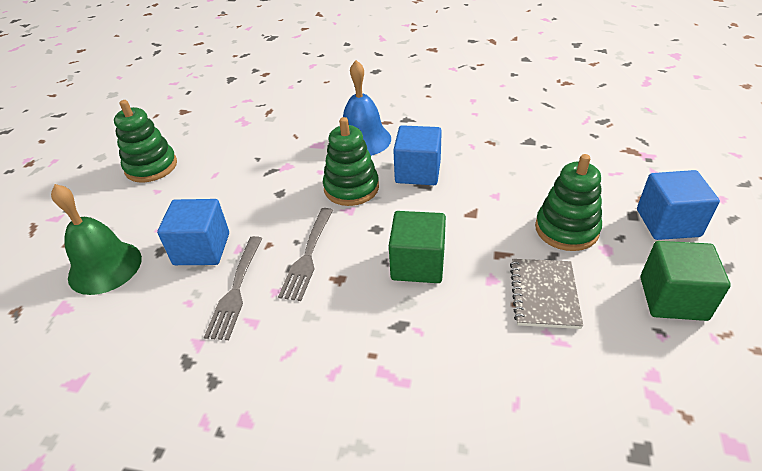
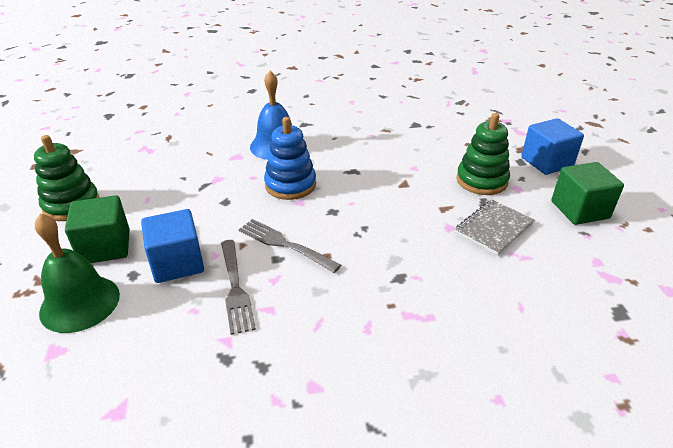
camera: 25 degrees left, 5 degrees down
(308, 255) = (285, 245): grey fork -> grey fork turned 135 degrees clockwise
(351, 188) = (290, 185): green stacking toy -> blue stacking toy
(418, 172) = (340, 162): blue cube -> none
(418, 264) = (385, 230): green cube -> green cube (105, 247)
(543, 294) = (493, 228): grey notebook -> grey notebook turned 60 degrees clockwise

